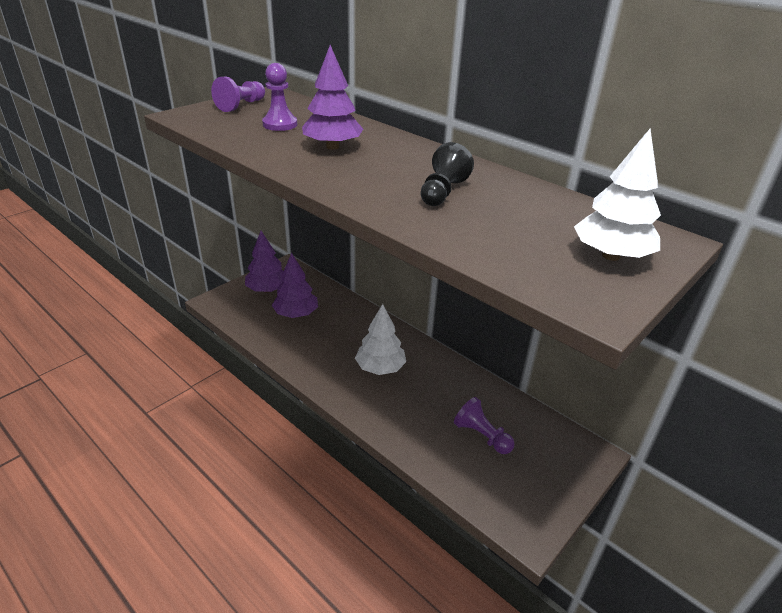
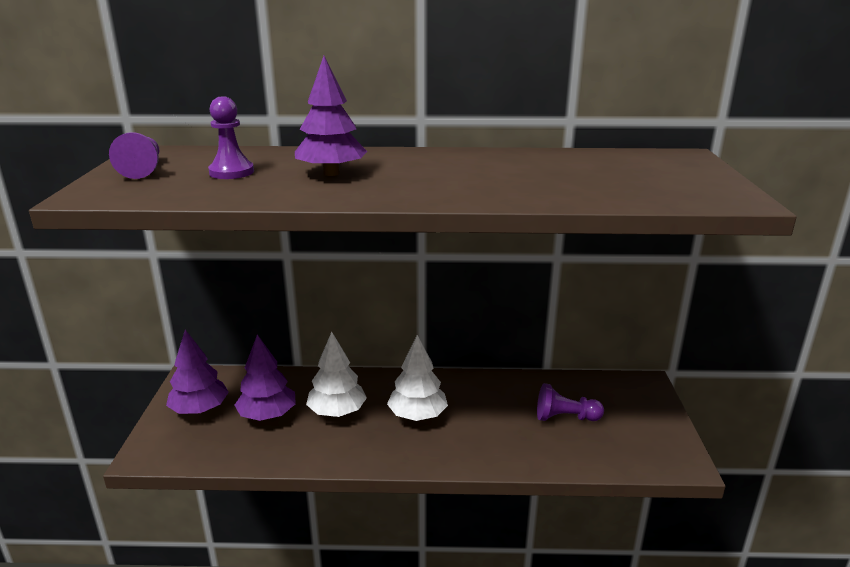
camera: 40 degrees left, 10 degrees down
(442, 192) = (499, 175): black pawn -> none
(611, 255) = (679, 173): white tree -> white tree (337, 412)

